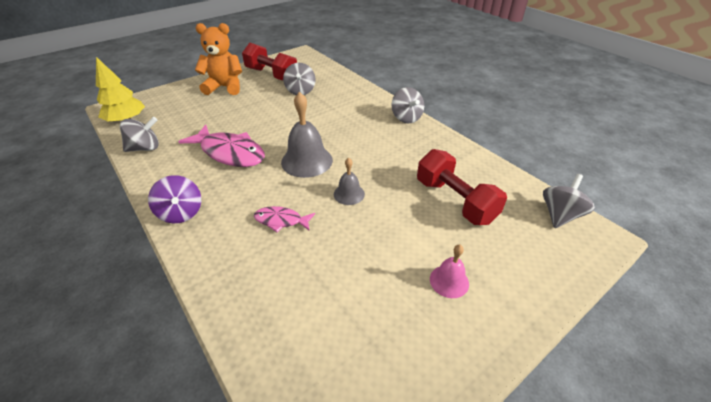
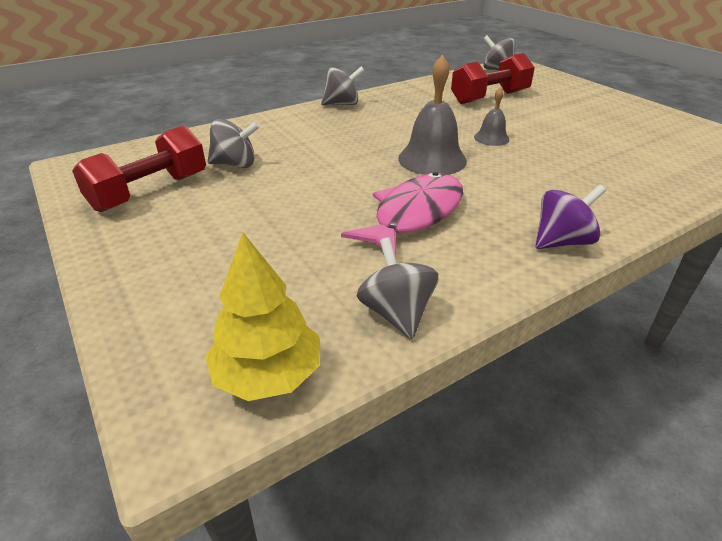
camera: 85 degrees left, 5 degrees down
(225, 87) = (170, 241): orange teddy bear -> none
(281, 220) = (547, 172): pink fish -> none
(449, 281) = (585, 108): pink bell -> none

